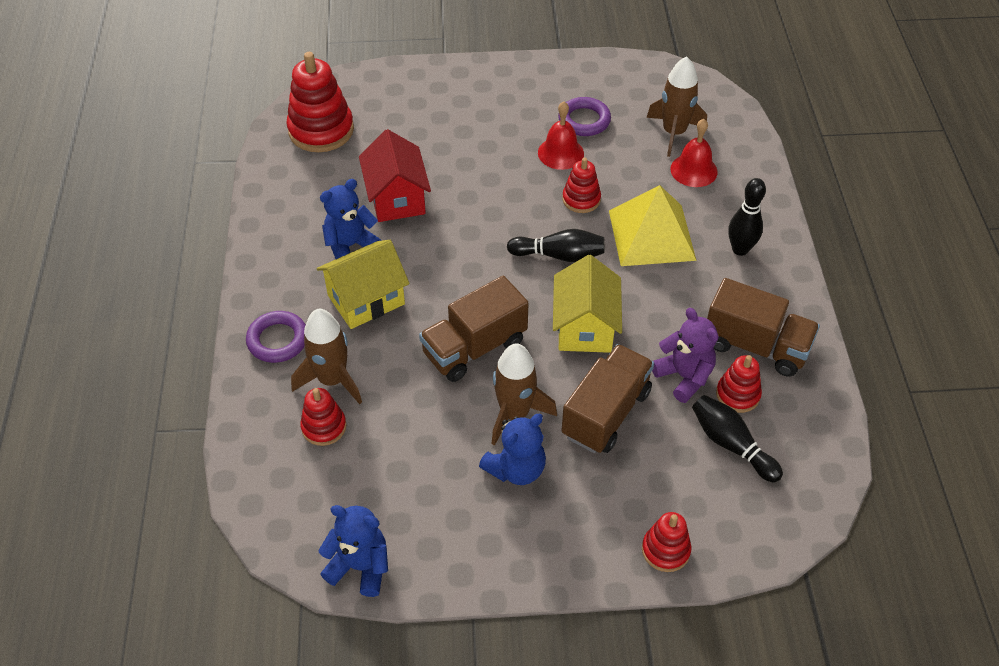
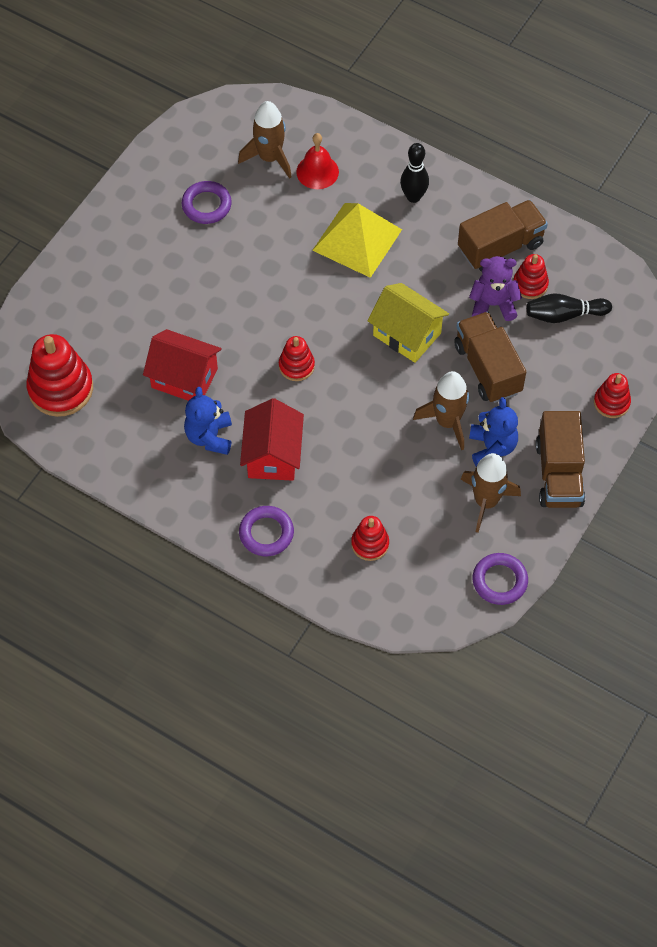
camera: 55 degrees left, 10 degrees up
(332, 380) = (332, 517): brown rocket -> brown rocket (486, 501)
(360, 566) = (499, 581): blue teddy bear -> purple ring
(366, 300) = (273, 455): yellow house -> red house
(474, 348) = (372, 412): brown truck -> brown truck (559, 474)
(559, 255) = (330, 308): black bowling pin -> none
(560, 153) = (228, 242): red bell -> none
(581, 199) = (287, 260): red stacking toy -> red stacking toy (296, 366)

